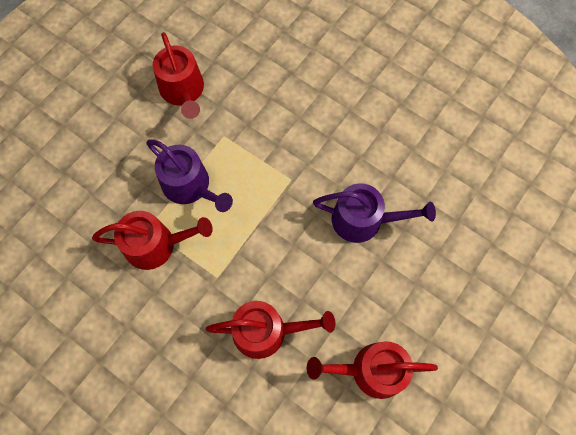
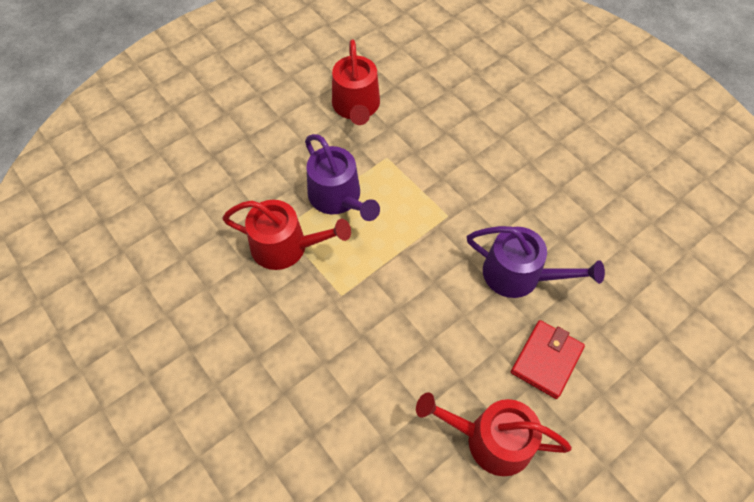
camera: 15 degrees right, 10 degrees down
(266, 331) = (380, 365): red watering can -> none
(401, 290) = (546, 360): none -> red wallet

